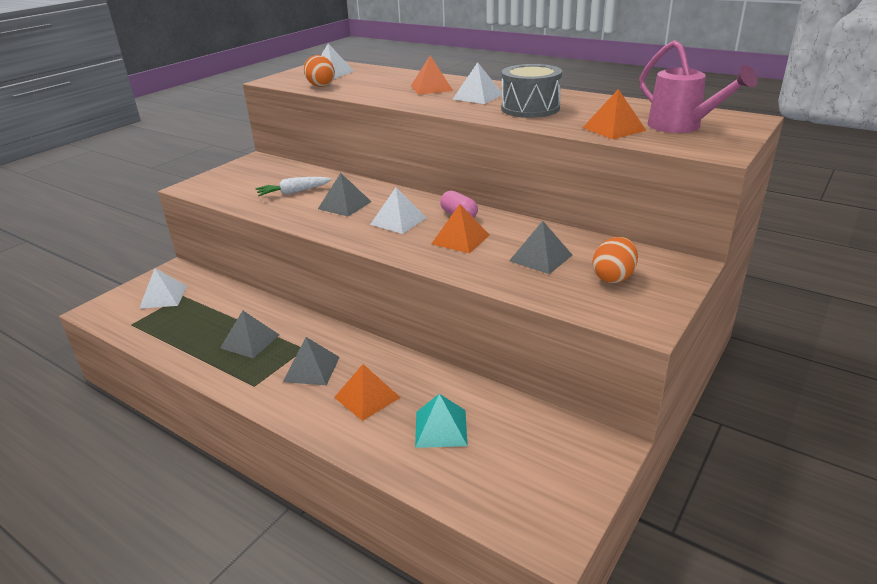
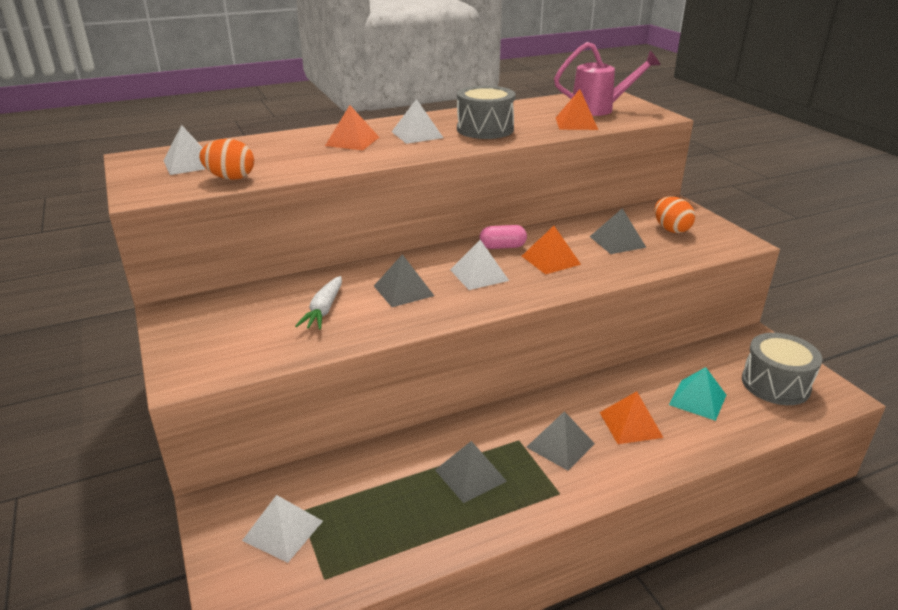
camera: 60 degrees left, 0 degrees up
(523, 479) = (775, 384): none -> grey drum

